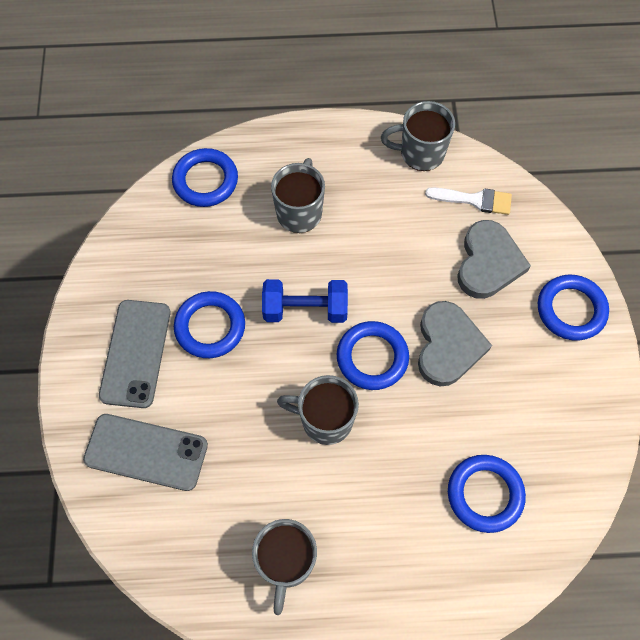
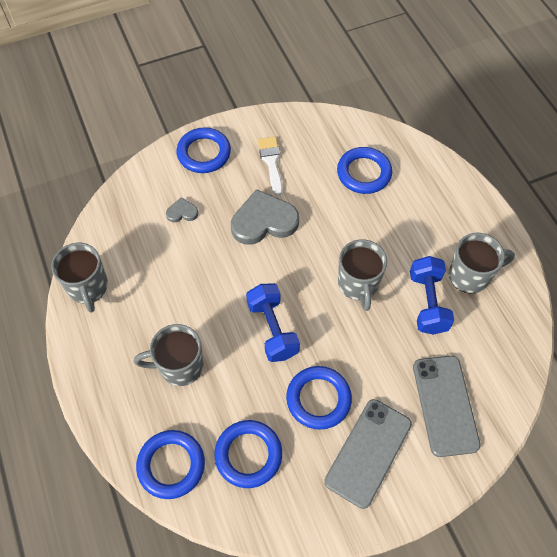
camera: 110 degrees left, 5 degrees down
(135, 353) = (368, 452): grey phone -> grey phone turned 45 degrees counterclockwise
(271, 490) = (427, 303): none -> blue dumbbell
(372, 357) = (294, 268): blue ring -> blue ring (248, 455)
(474, 200) = (125, 235): white brush -> white brush (271, 162)
(488, 263) = (182, 212): grey heart -> grey heart, size x0.47

